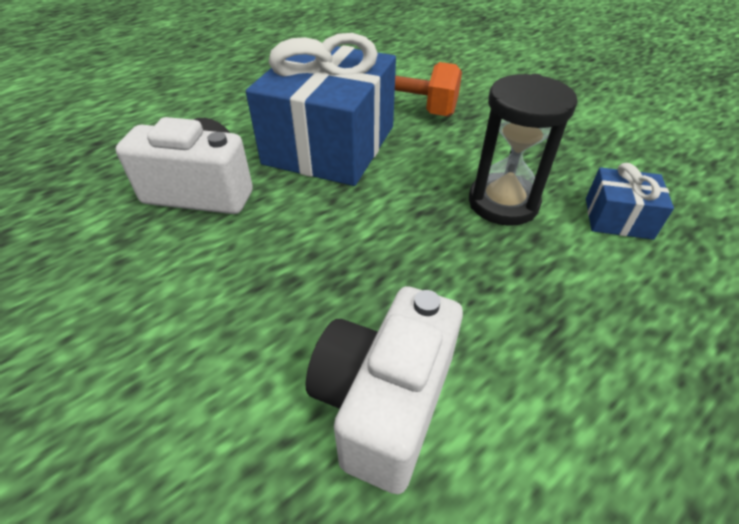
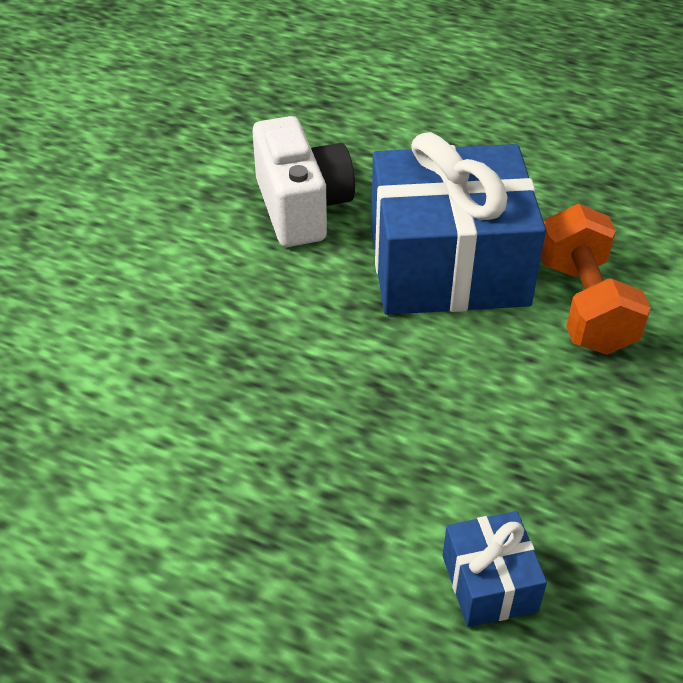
camera: 65 degrees right, 0 degrees up
(384, 403) = (117, 432): white camera -> none
(503, 203) = (443, 455): black hourglass -> none

